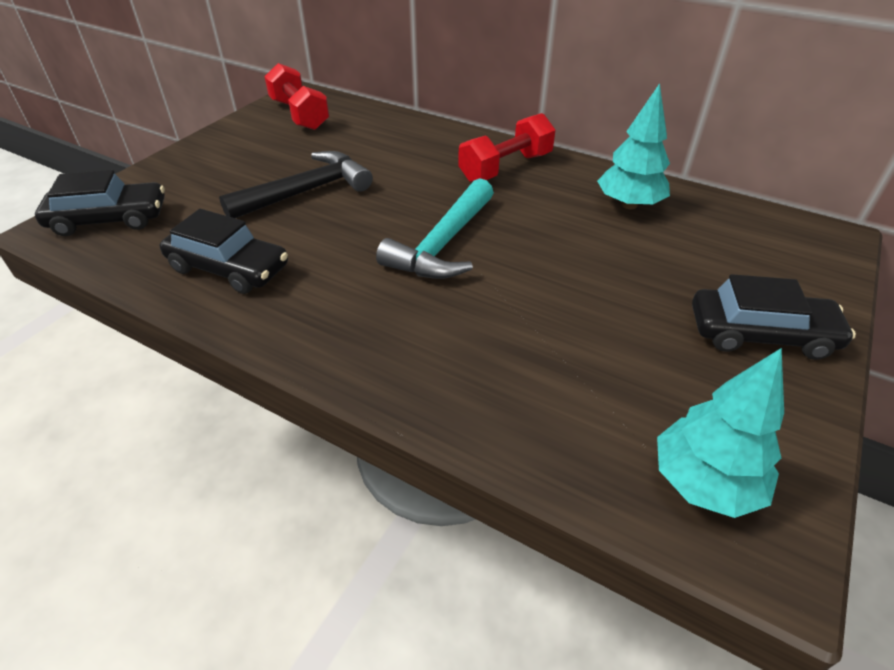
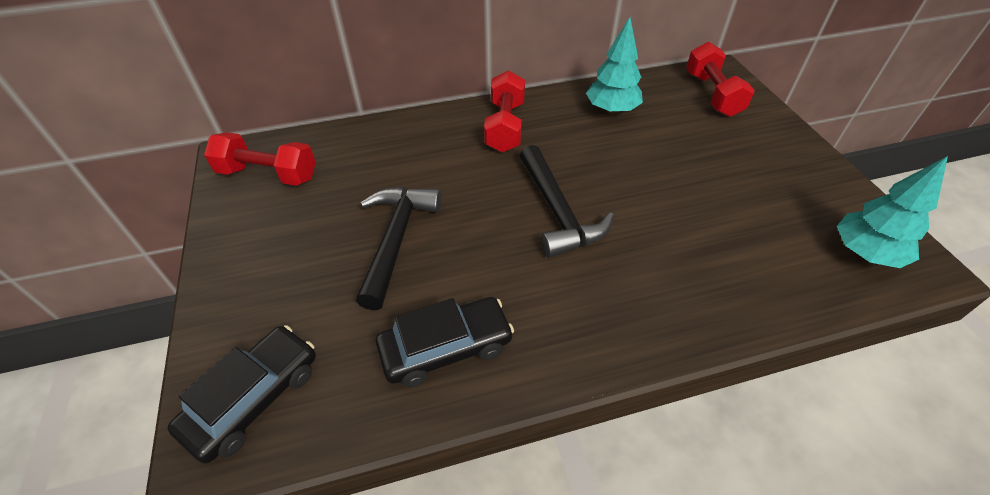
camera: 45 degrees left, 5 degrees up
(443, 244) = (558, 212): turquoise hammer -> black hammer
(760, 334) = (773, 152): black car -> none
(776, 249) = (712, 94): none -> red dumbbell

